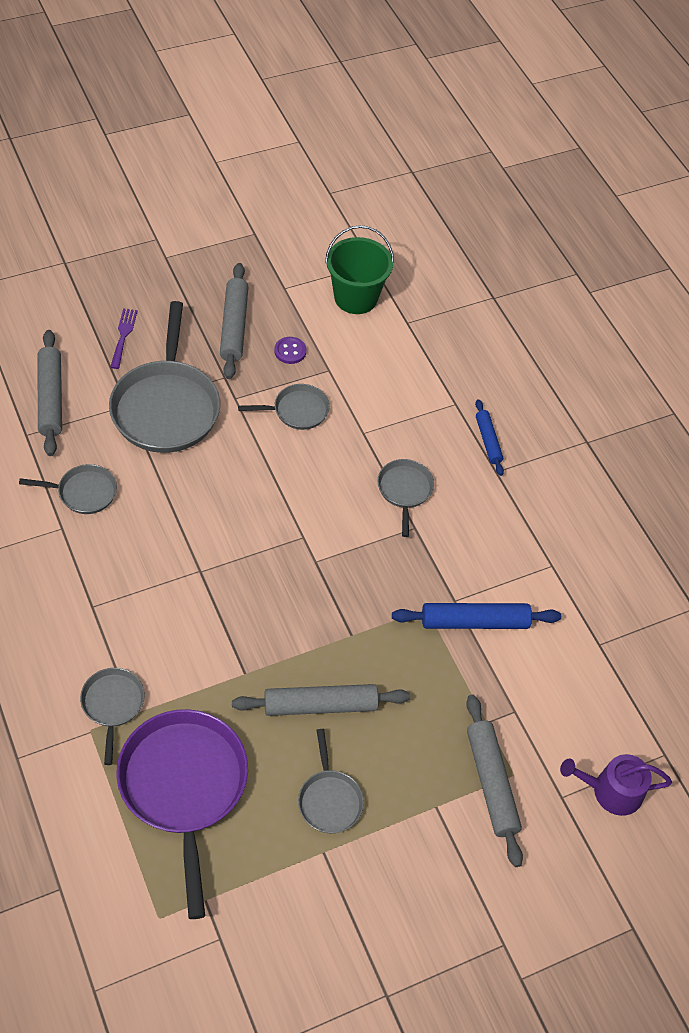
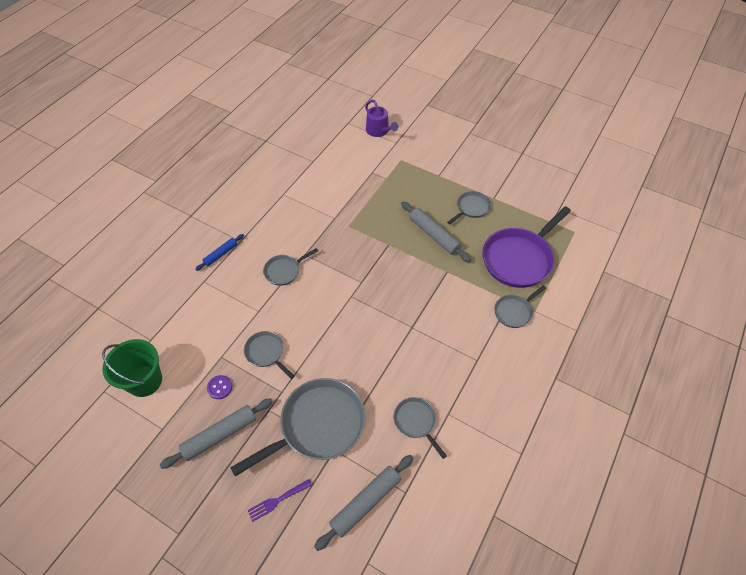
camera: 120 degrees left, 0 degrees up
(474, 622) = (339, 206): blue rolling pin -> none
(491, 783) = (411, 164): grey rolling pin -> none

